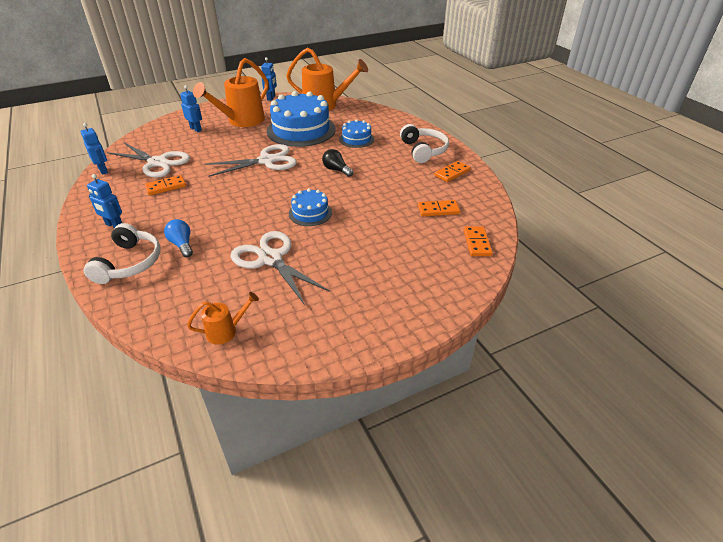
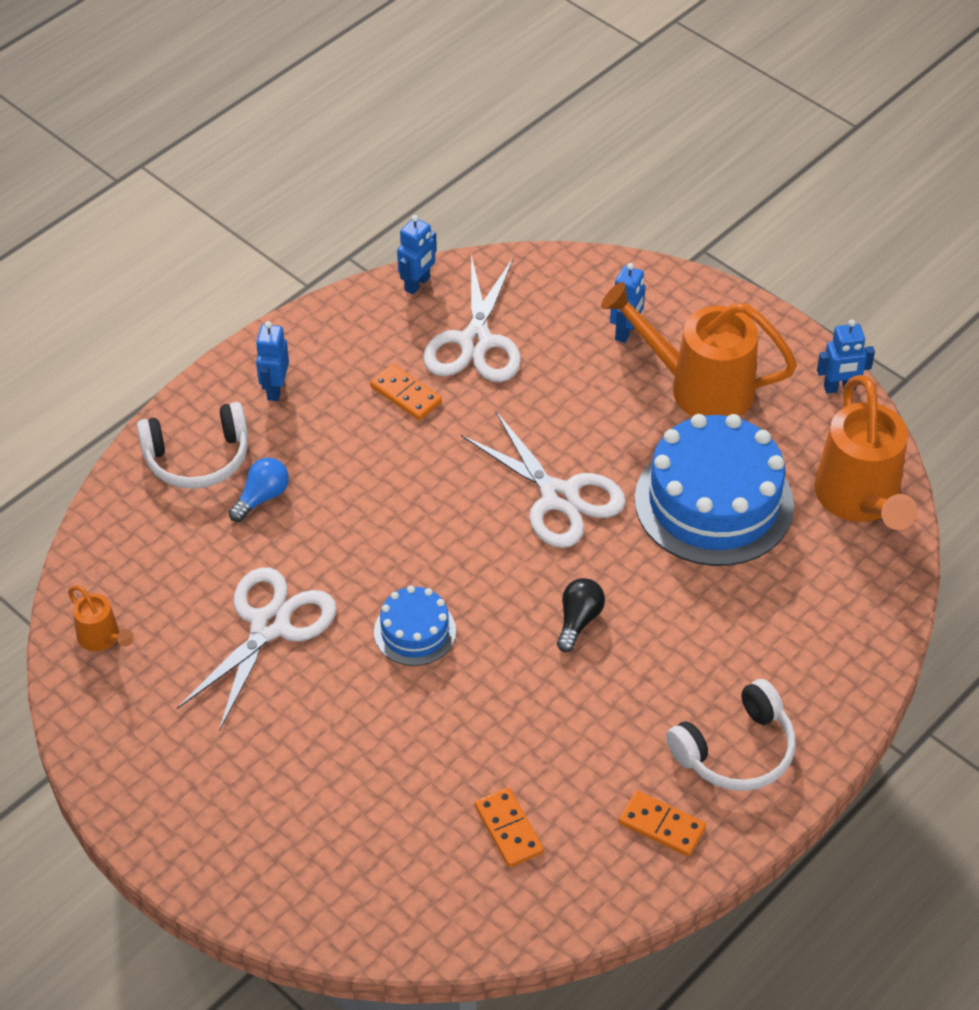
camera: 70 degrees right, 10 degrees up
(356, 139) = (724, 613): blue cake -> none
(477, 243) = (426, 913): orange domino -> none

